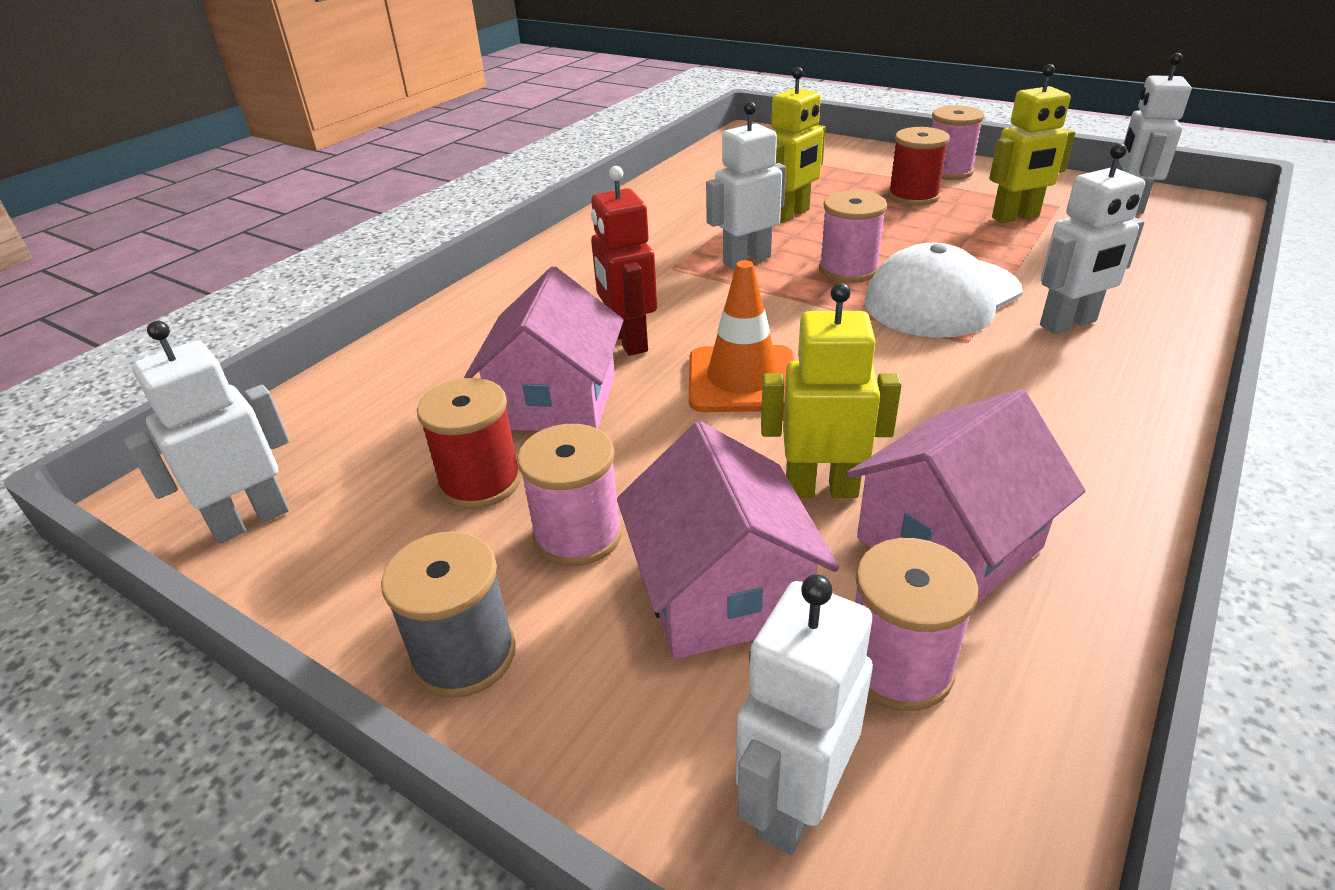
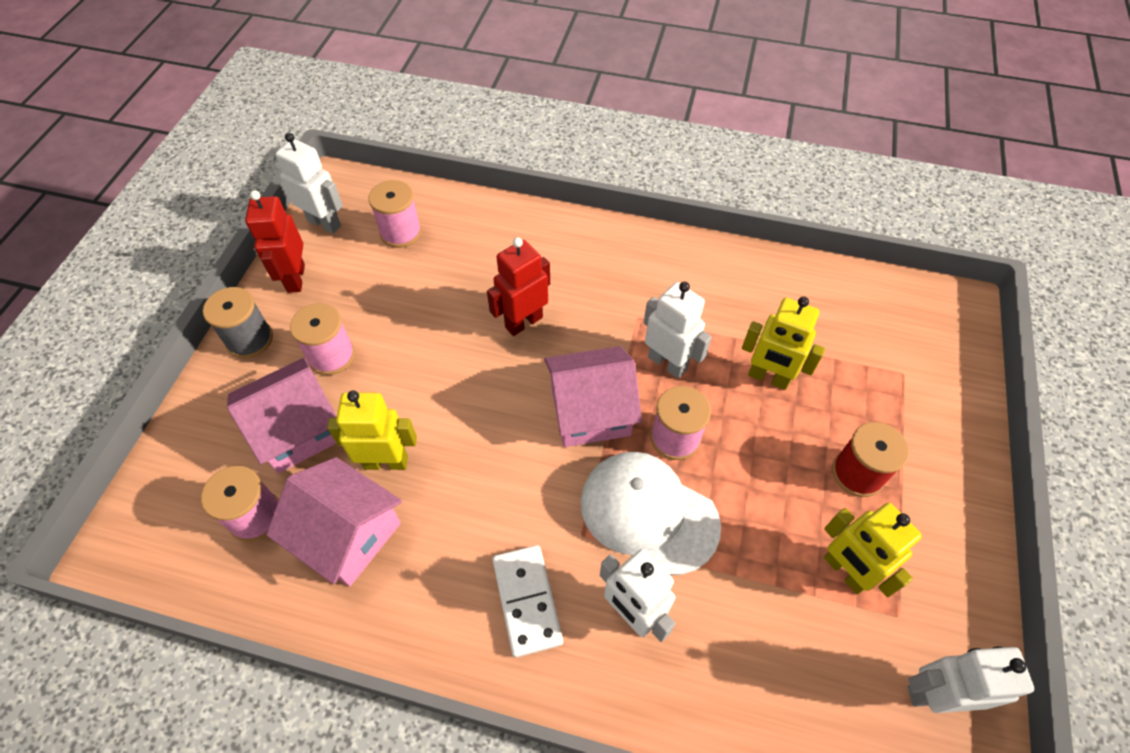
camera: 70 degrees right, 20 degrees up
(356, 572) = (295, 278): none -> red robot
(480, 482) = (366, 299): red spool -> none
(555, 401) = (446, 306): pink house -> pink house (590, 411)
(742, 380) = (492, 397): orange traffic cone -> none
(793, 802) = (180, 483): white robot -> none
(821, 488) = (386, 462): yellow robot -> yellow robot turned 75 degrees counterclockwise
(948, 171) = (943, 501): pink spool -> pink spool (400, 232)
(1057, 389) = (526, 601): none -> white domino

